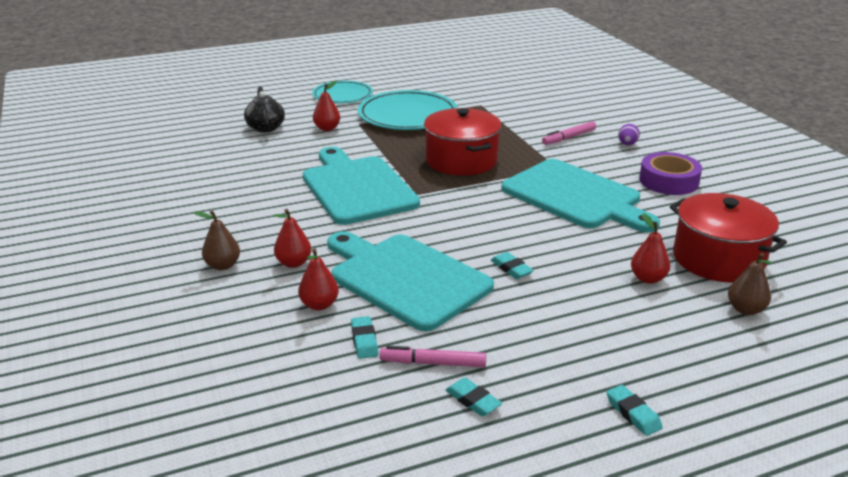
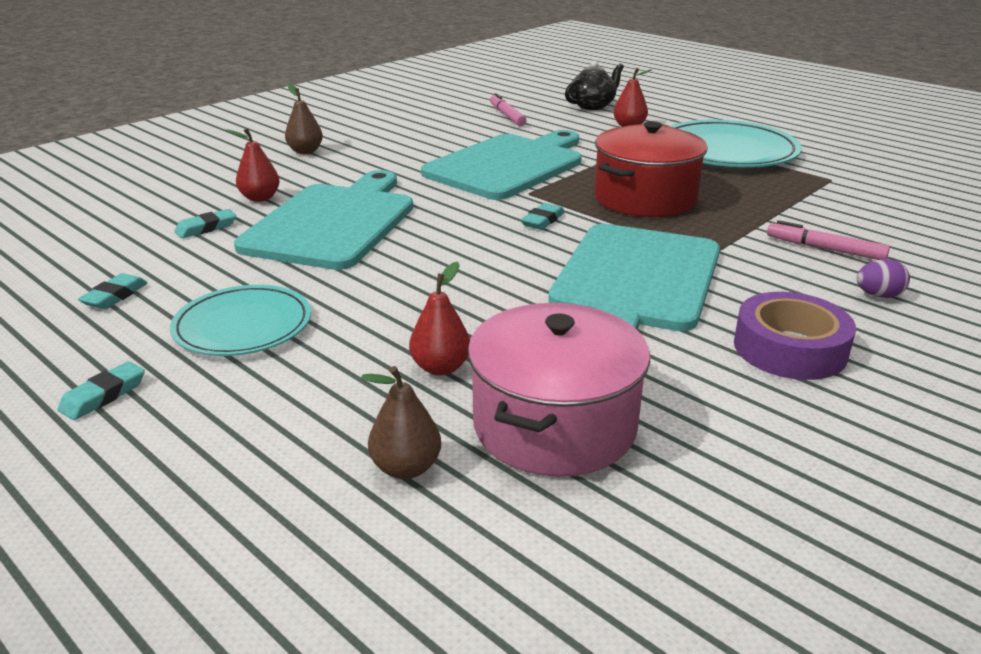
camera: 65 degrees right, 0 degrees up
(293, 263) = (329, 173): red pear -> none
(342, 95) = (725, 115): turquoise plate -> turquoise plate (243, 326)
(433, 363) = (177, 265): pink marker -> pink marker (507, 116)
(511, 269) = (396, 271): turquoise eraser -> turquoise eraser (542, 220)
(718, 259) = (554, 425): red pot -> pink pot

